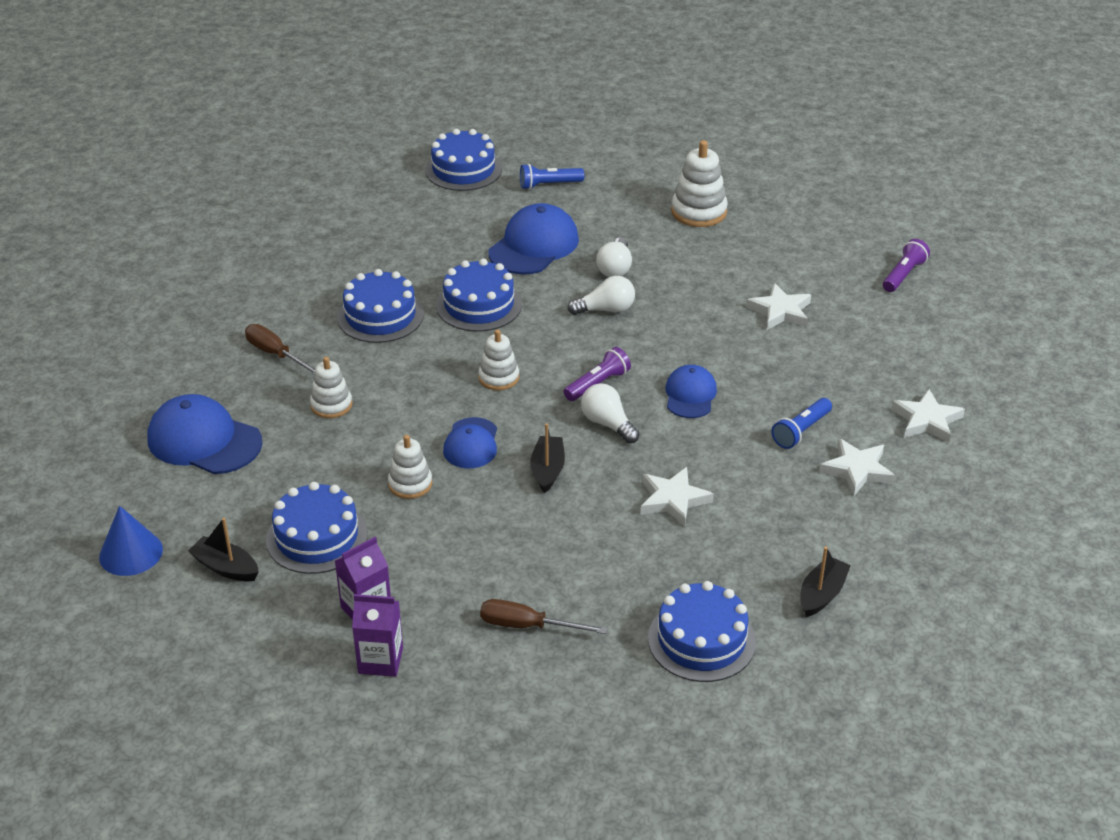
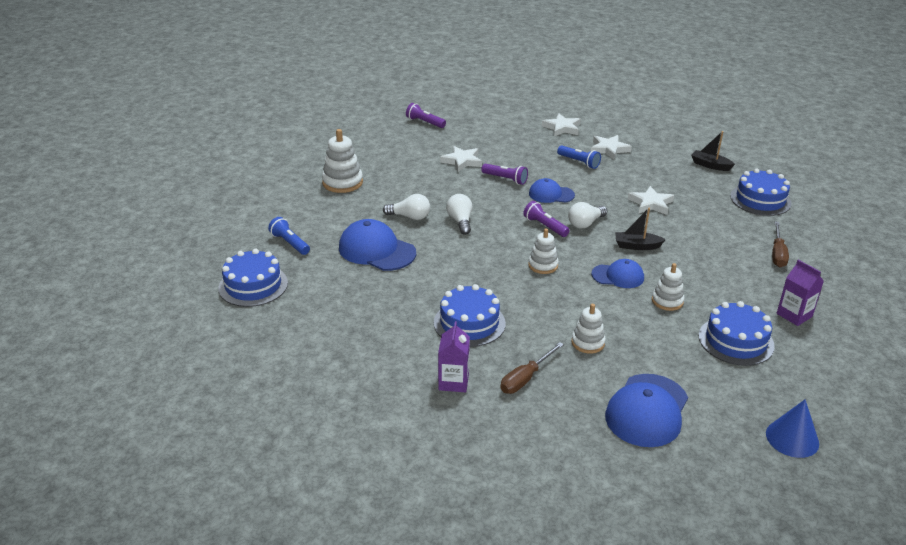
camera: 90 degrees left, 5 degrees down
(226, 567) = (785, 383): black boat -> none
(380, 660) = (834, 307): purple carton -> purple carton (453, 382)
(479, 305) = (454, 275): blue cake -> none
(549, 185) = (290, 243): blue flashlight -> blue flashlight turned 150 degrees clockwise
(730, 352) = (505, 179): none -> purple flashlight

